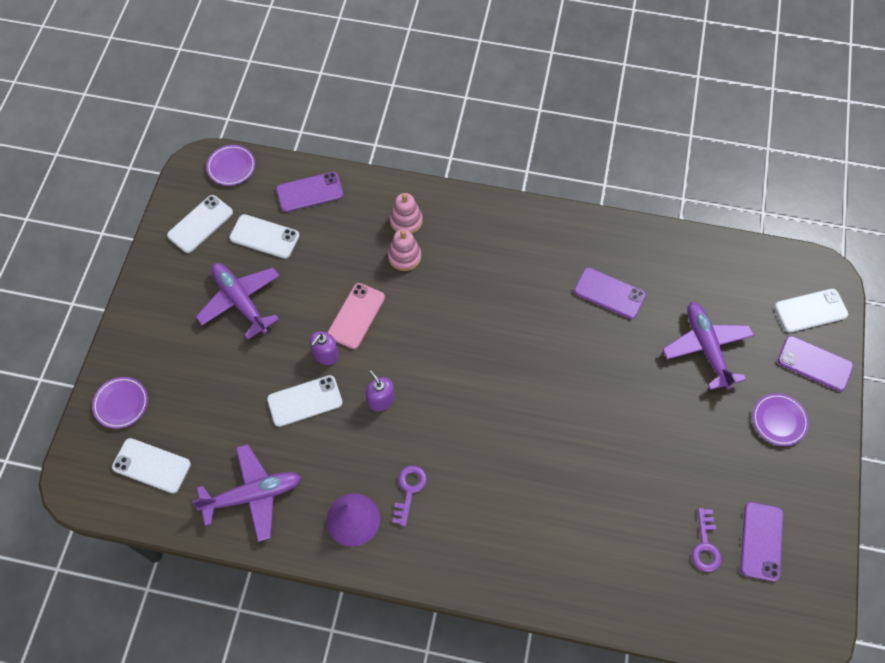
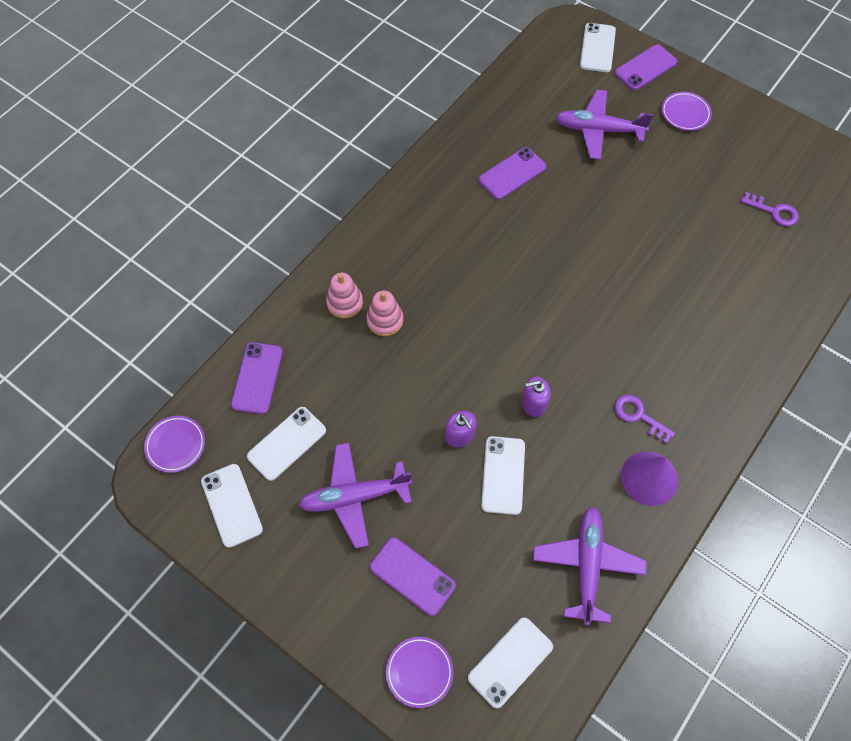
camera: 65 degrees left, 0 degrees up
(356, 316) = (429, 390): pink phone -> none
(761, 541) = (783, 173): purple phone -> purple phone (412, 576)

